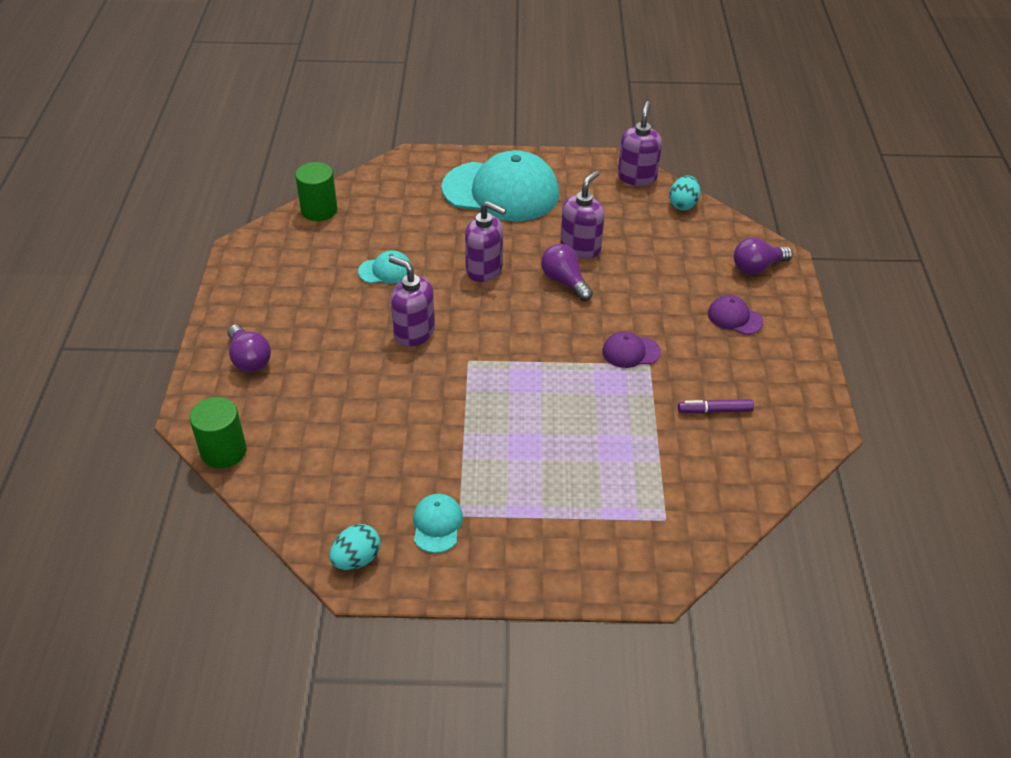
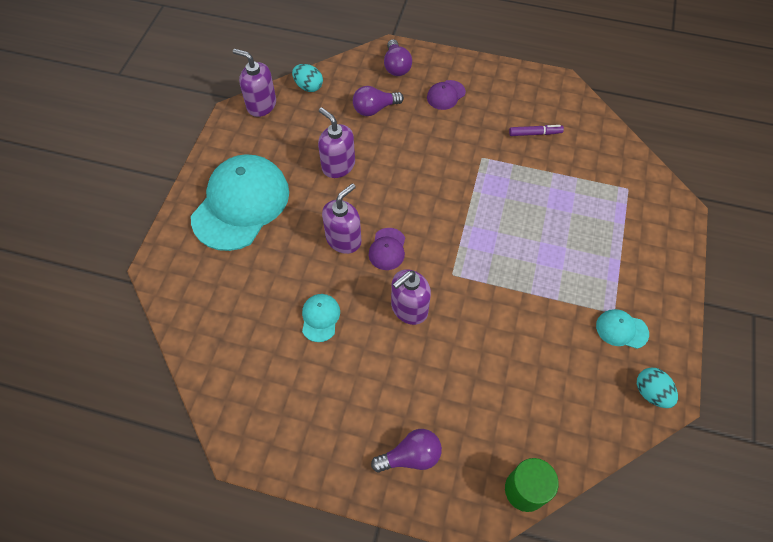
camera: 75 degrees left, 15 degrees up
(319, 210) = (207, 364): green cylinder -> none
(565, 281) = (376, 186): purple light bulb -> purple light bulb (374, 109)
(630, 352) = (467, 165): purple cap -> purple cap (387, 249)
(715, 411) = (535, 133): purple marker -> purple marker turned 105 degrees counterclockwise

